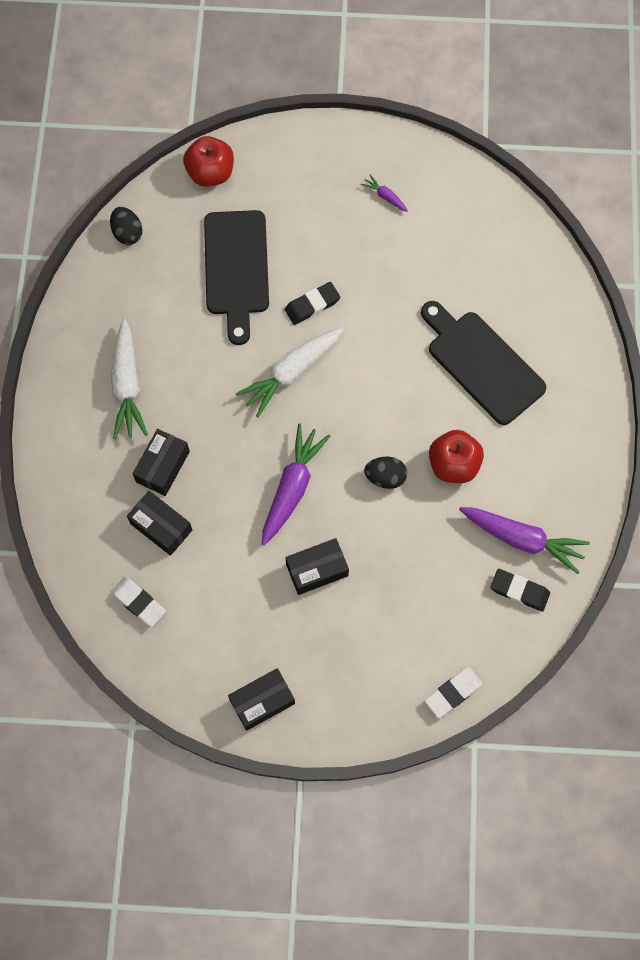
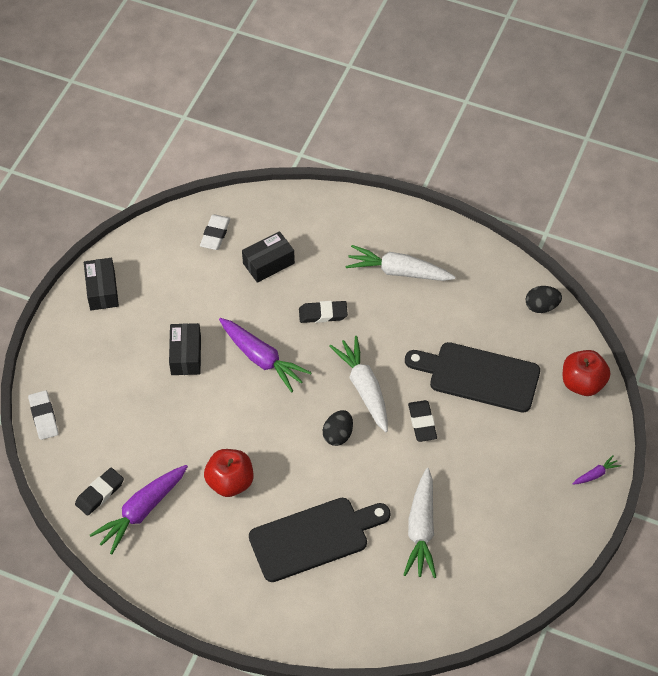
camera: 110 degrees right, 15 degrees down
(138, 602) = (215, 234): white eraser -> white eraser turned 45 degrees counterclockwise
(163, 467) = (318, 277): black box -> none
(211, 445) = (323, 314): none -> black eraser
(385, 197) = (512, 516): purple carrot -> purple carrot (595, 474)
(385, 477) = (241, 428): black egg -> black egg (338, 435)
(432, 271) = (421, 529): none -> white carrot

